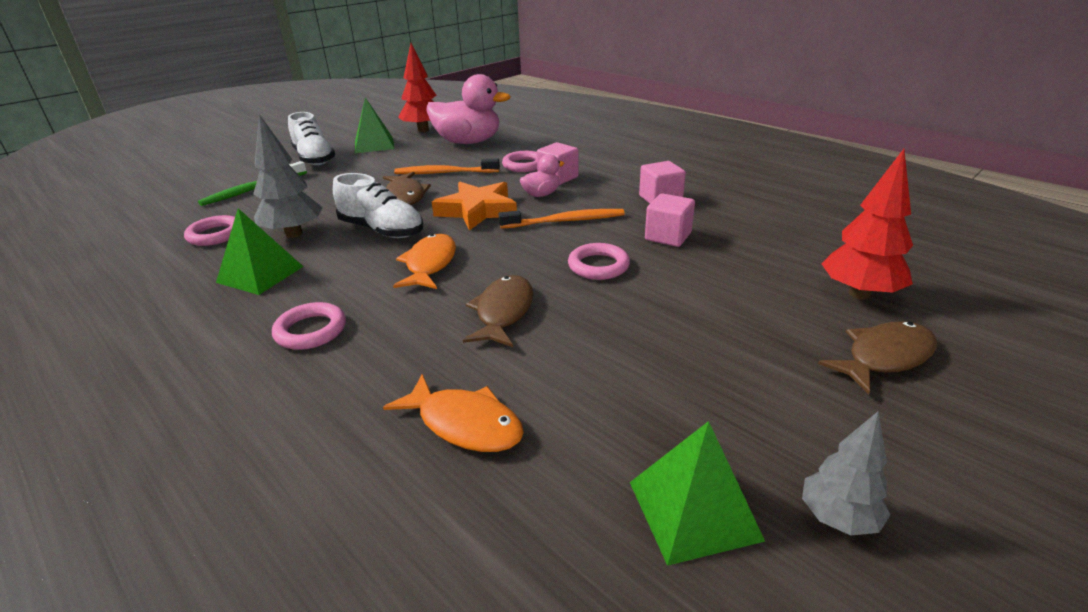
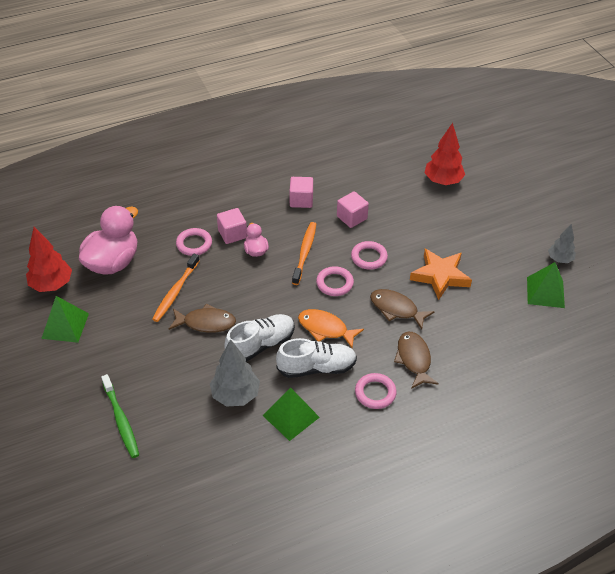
camera: 70 degrees left, 15 degrees up
(215, 235) = (206, 444): pink ring -> pink ring (334, 283)
(314, 158) = (69, 373): white shoe -> white shoe (316, 368)
(465, 424) = (477, 343): orange fish -> none
(477, 211) = (261, 289): orange star -> orange star (440, 276)
(884, 357) = (489, 201): brown fish -> brown fish (414, 359)

